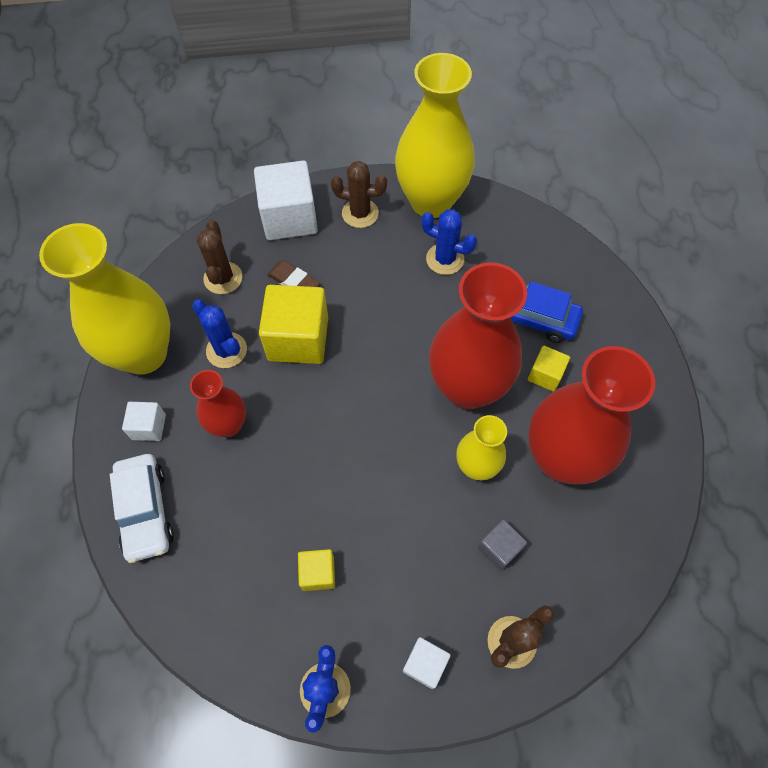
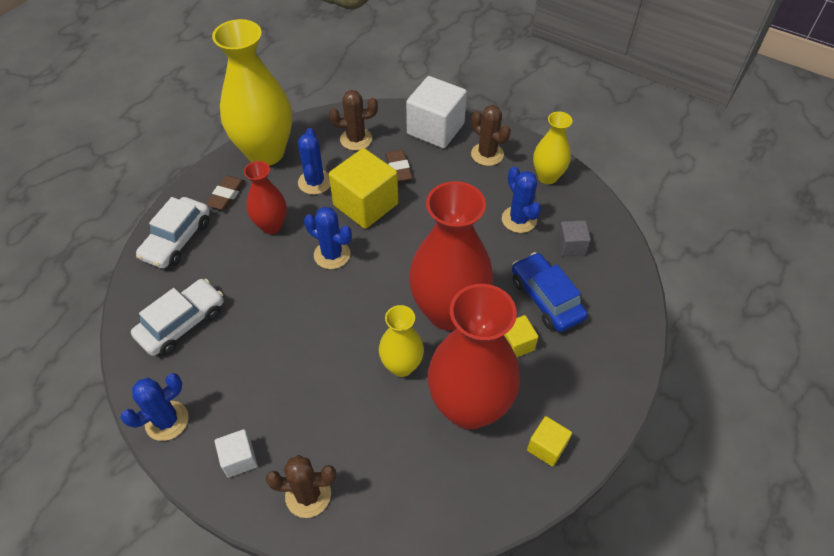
camera: 40 degrees right, 10 degrees down
(149, 427) = (226, 195): white cube -> brown eraser
(223, 278) = (356, 139): brown cactus -> brown cactus turned 45 degrees clockwise
(241, 588) = (182, 323): none -> white car
(316, 411) = (332, 255): none -> blue cactus
(318, 573) = (233, 350): yellow cube -> yellow cube (546, 447)
(431, 202) = (547, 177): yellow vase -> yellow vase, size x0.53
(499, 548) = (362, 429): grey cube -> grey cube (571, 246)

